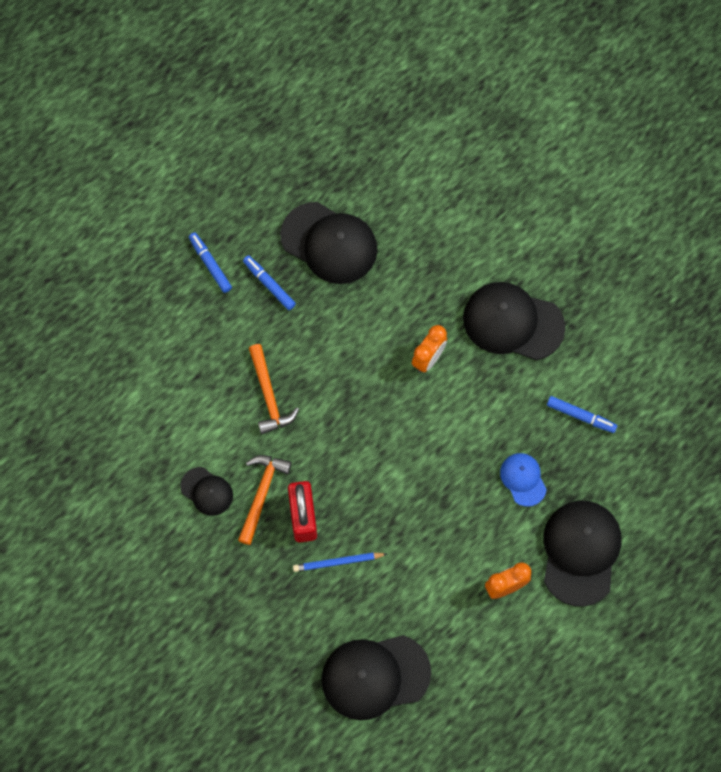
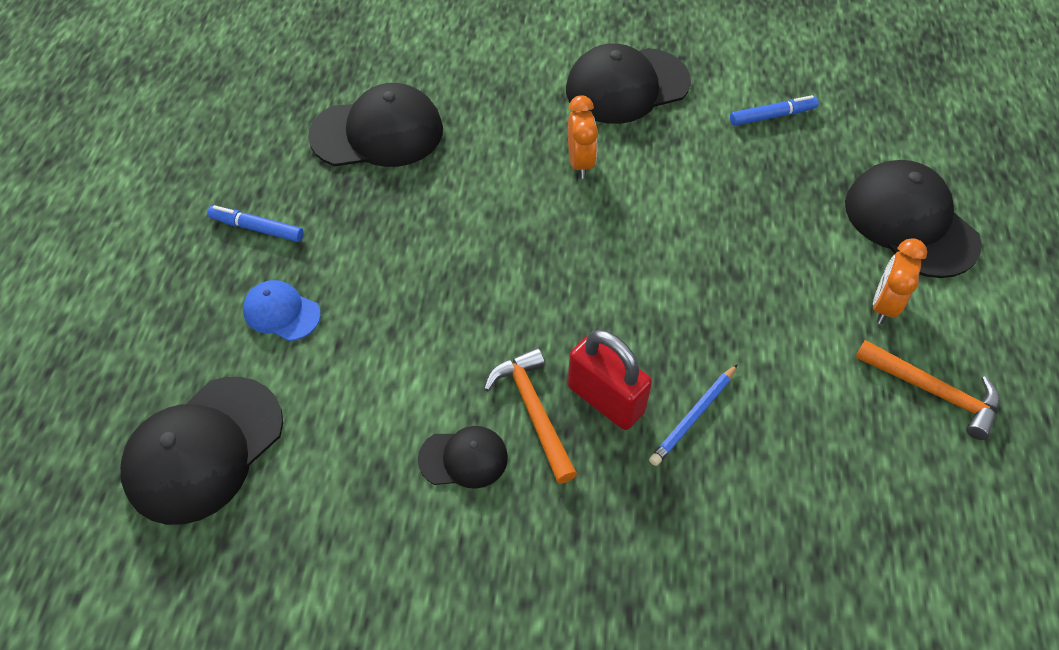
camera: 40 degrees left, 15 degrees down
(269, 284) = (344, 205): blue marker -> none
(269, 395) = (444, 306): orange hammer -> orange hammer (933, 392)
(375, 676) = (868, 508): black cap -> black cap (204, 449)
(523, 479) = (784, 200): blue cap -> blue cap (281, 312)

